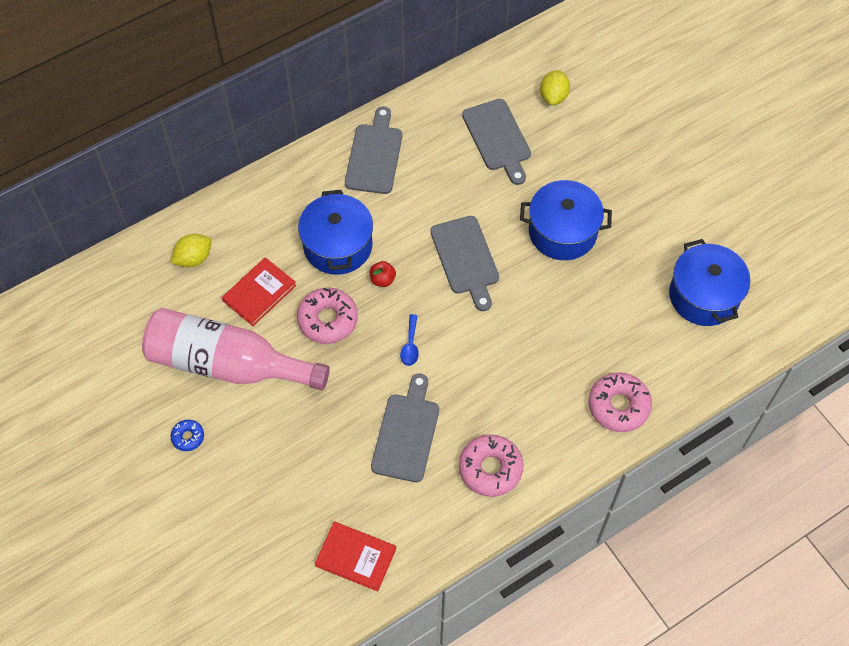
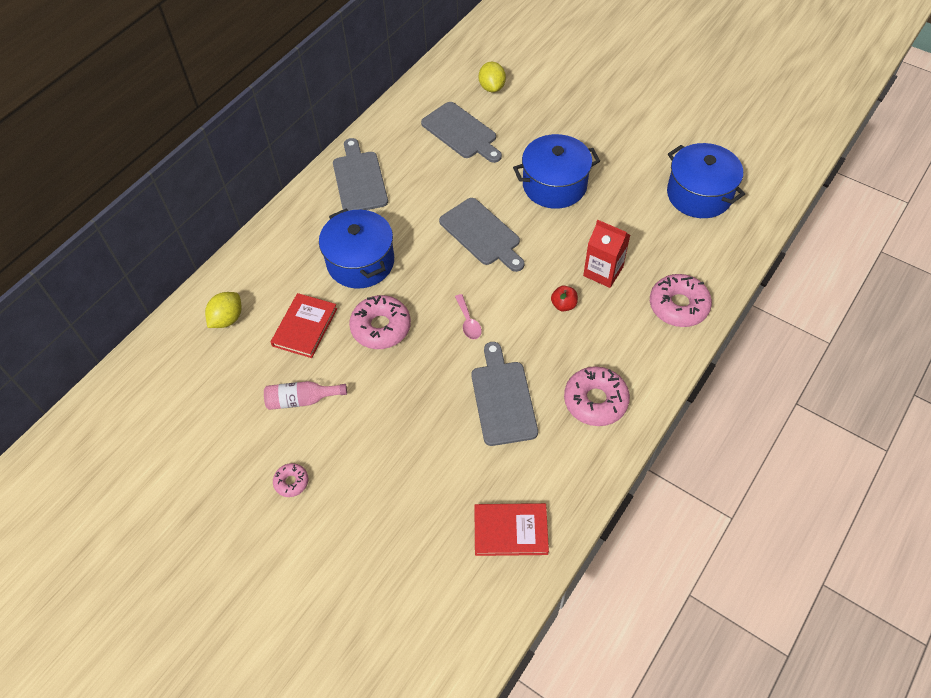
camera: 20 degrees left, 5 degrees down
(188, 437) = (291, 482): blue donut -> pink donut
(228, 363) = (302, 400): pink bottle -> pink bottle, size x0.43
(382, 279) = (415, 276): red apple -> red apple (563, 305)
(410, 345) = (468, 322): blue spoon -> pink spoon
(563, 342) = (603, 271): none -> red carton

